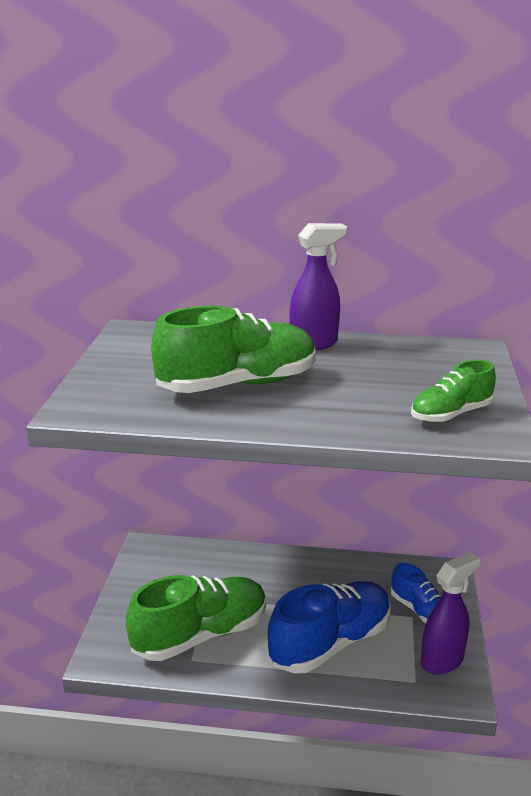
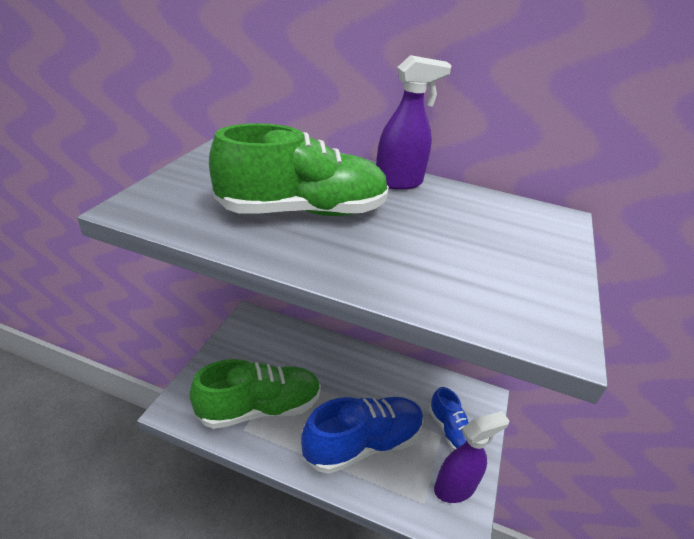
camera: 10 degrees right, 10 degrees up
(451, 414) = (509, 292): green shoe -> none

